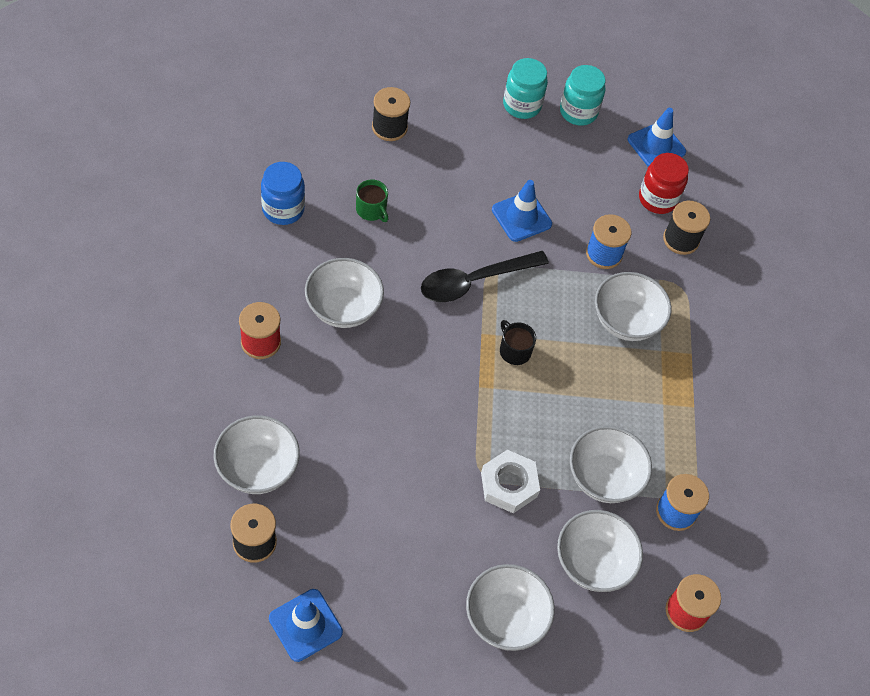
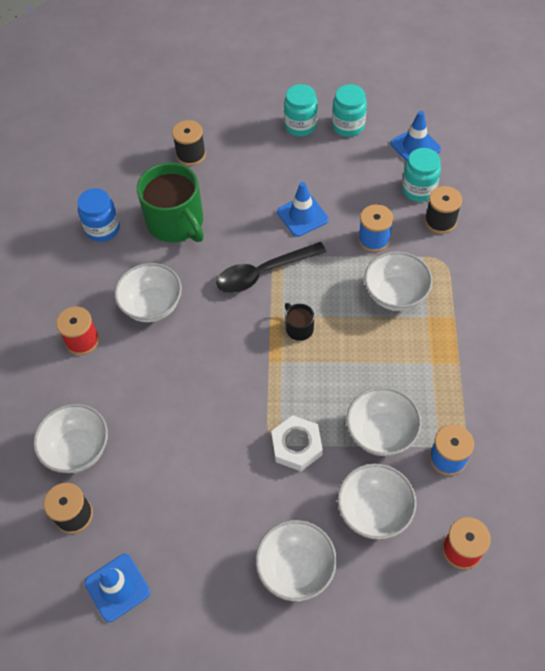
camera: 10 degrees right, 0 degrees up
(371, 210) = (176, 222): green mug -> green mug, size x2.25
(657, 199) = (418, 189): red jar -> turquoise jar

